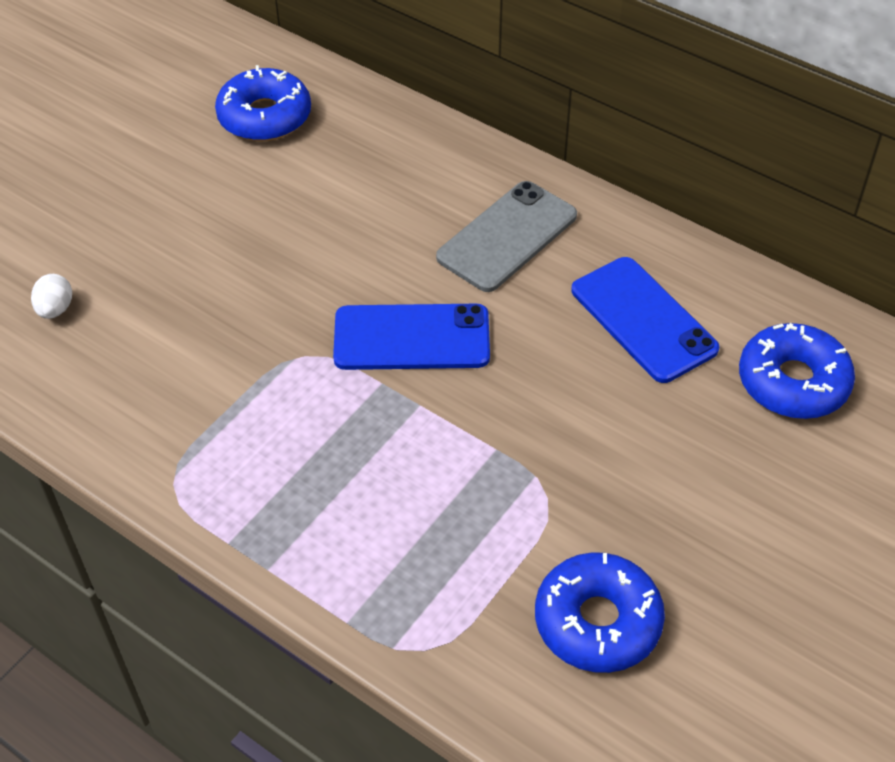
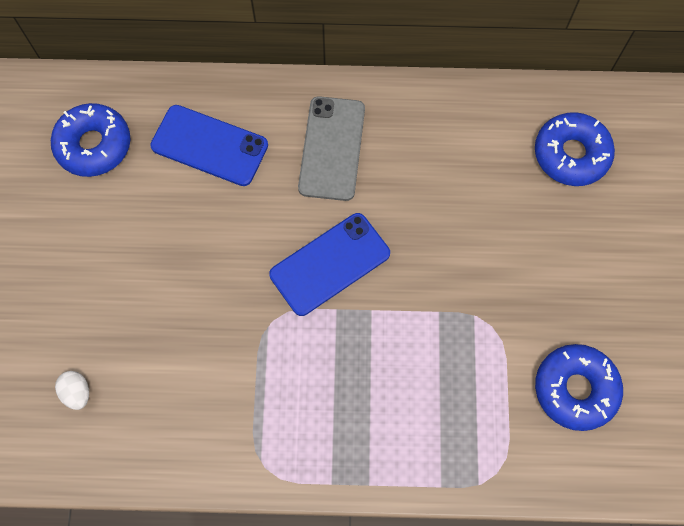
camera: 35 degrees left, 20 degrees up
(643, 319) = (458, 162): blue phone -> blue phone (209, 146)

